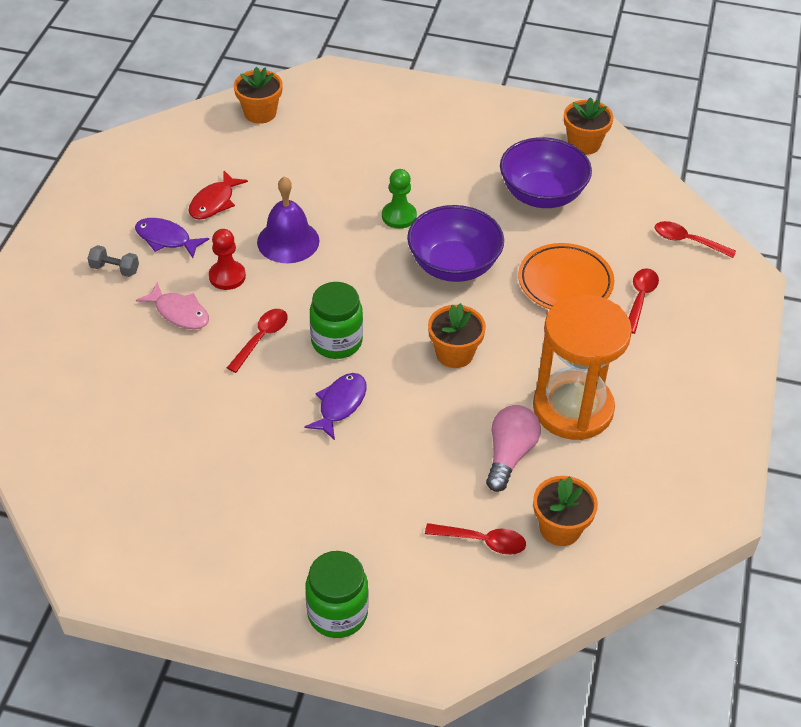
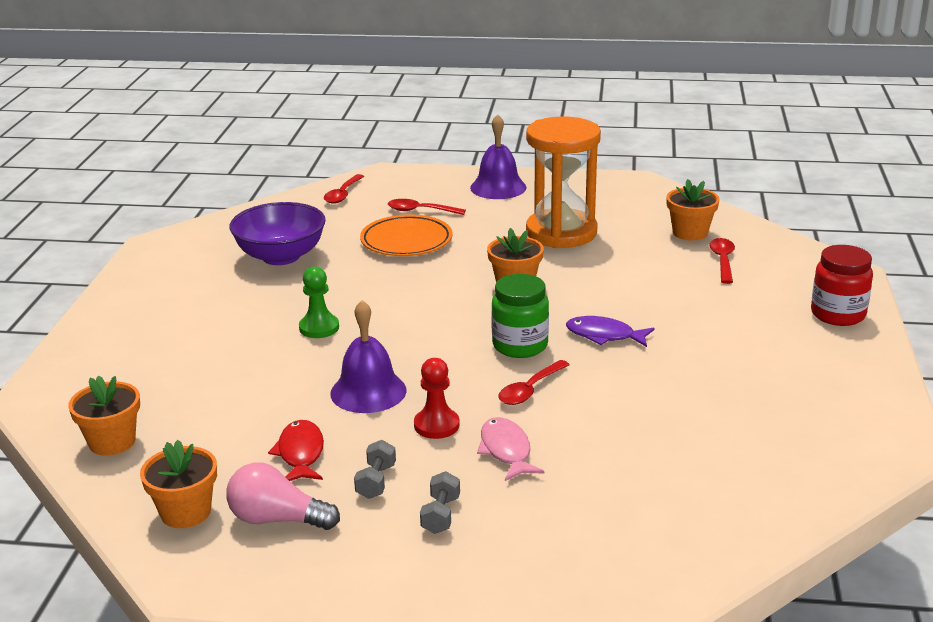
camera: 95 degrees left, 20 degrees down
(166, 239) = (376, 481): purple fish -> grey dumbbell
(179, 313) = (506, 450): pink fish -> pink fish turned 45 degrees counterclockwise
(214, 202) = (300, 454): red fish -> red fish turned 120 degrees counterclockwise
(261, 338) = (530, 390): red spoon -> red spoon turned 75 degrees counterclockwise
(337, 613) = (838, 314): green jar -> red jar
(454, 265) = (393, 293): purple bowl -> none
(509, 455) = (626, 255): pink light bulb -> pink light bulb (277, 519)
(584, 144) = (200, 240): orange flower pot -> orange flower pot (186, 512)
(703, 370) = (498, 187): none -> purple bell

